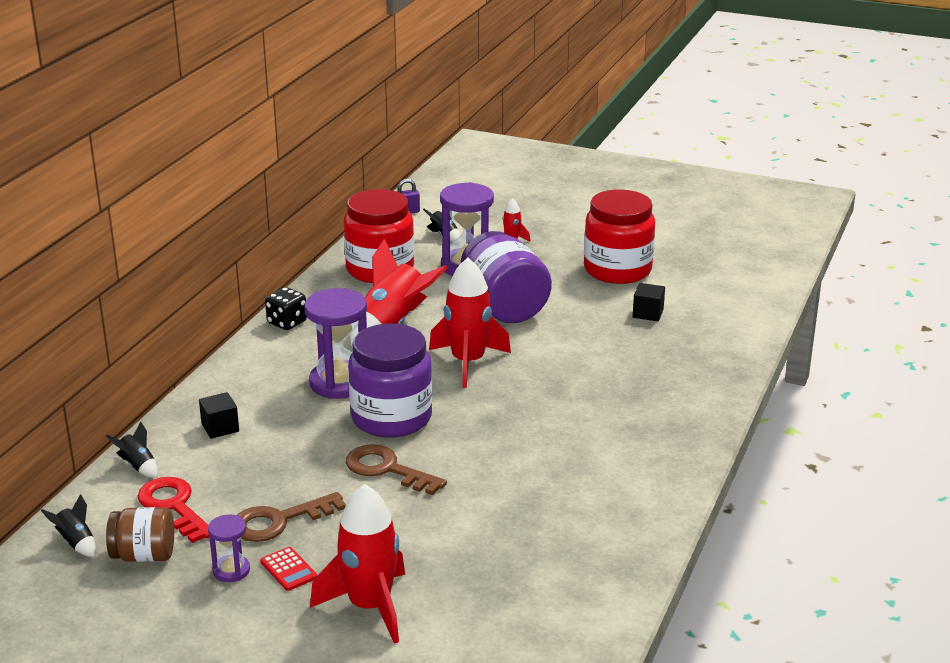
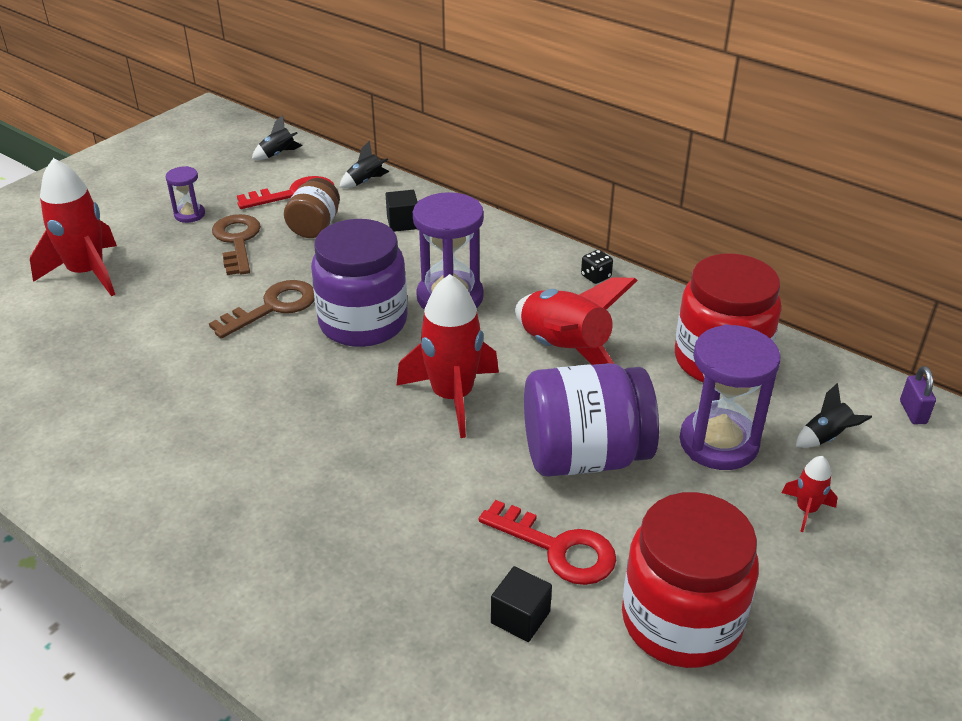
camera: 105 degrees right, 10 degrees up
(144, 555) = (240, 180): brown jar -> brown jar (315, 226)
(287, 322) = (596, 277): black dice -> black dice, size x0.66
(288, 569) = (168, 240): red calculator -> none
(589, 308) = (558, 548): none -> red key

